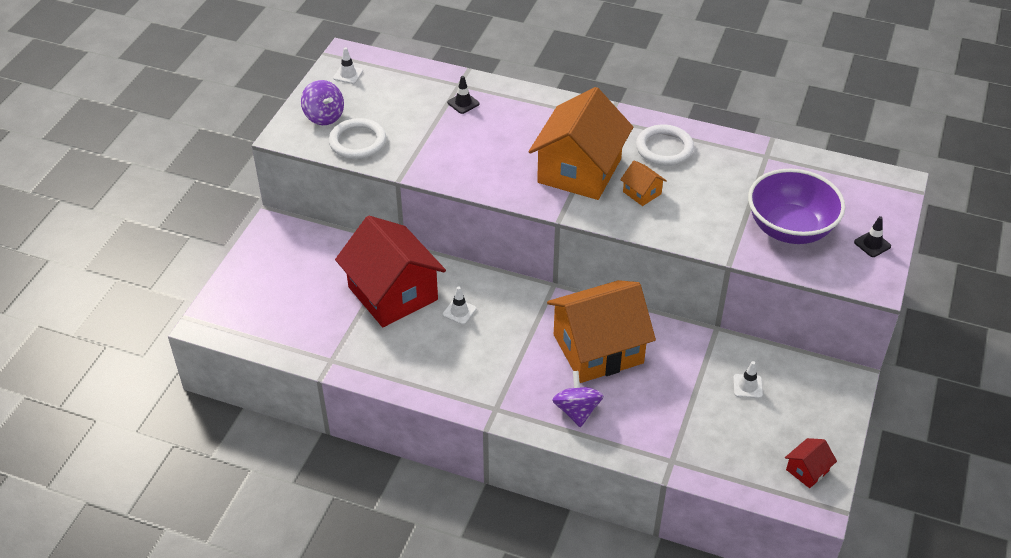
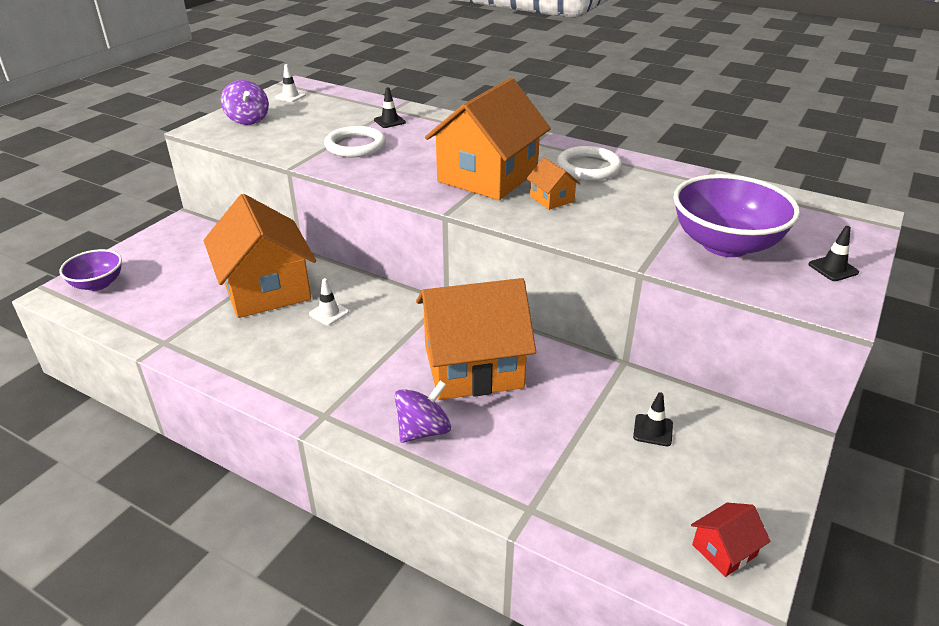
camera: 10 degrees right, 10 degrees down
(236, 307) = (98, 284): none -> purple bowl
(357, 142) = (268, 138): white ring -> white ring (355, 146)
(393, 293) = (266, 289): red house -> orange house
(577, 411) = (423, 430): purple spinning top -> purple spinning top turned 45 degrees clockwise
(747, 386) = (653, 430): white traffic cone -> black traffic cone

